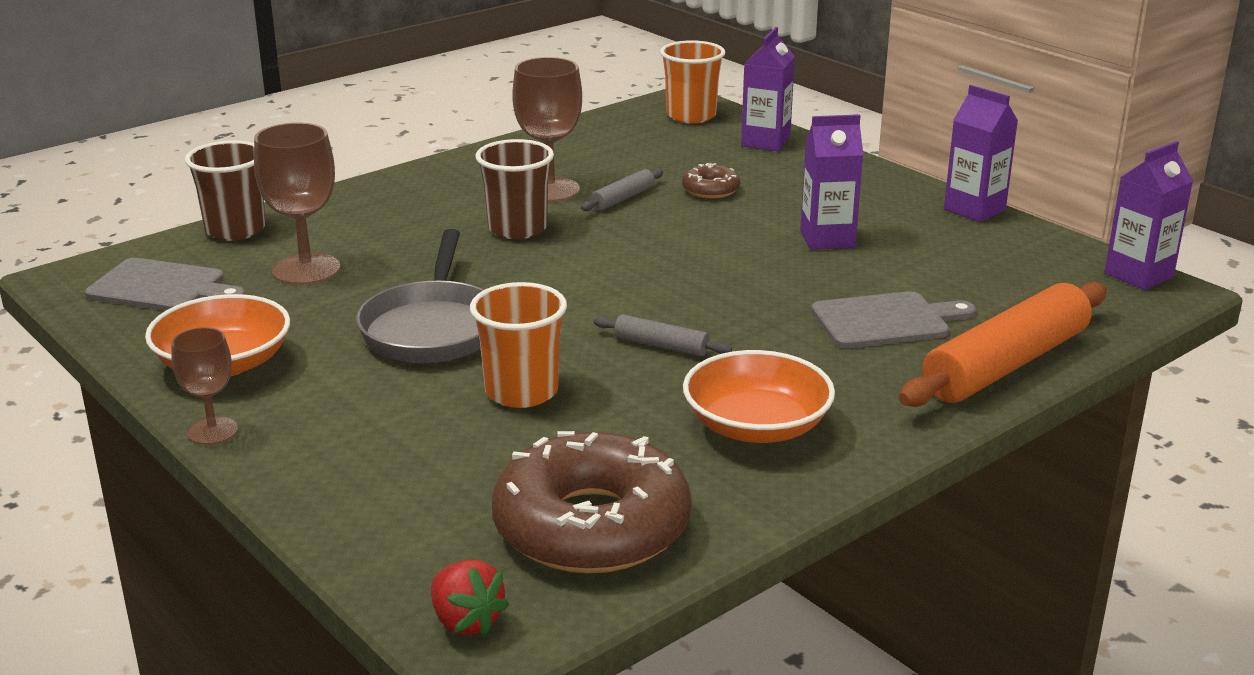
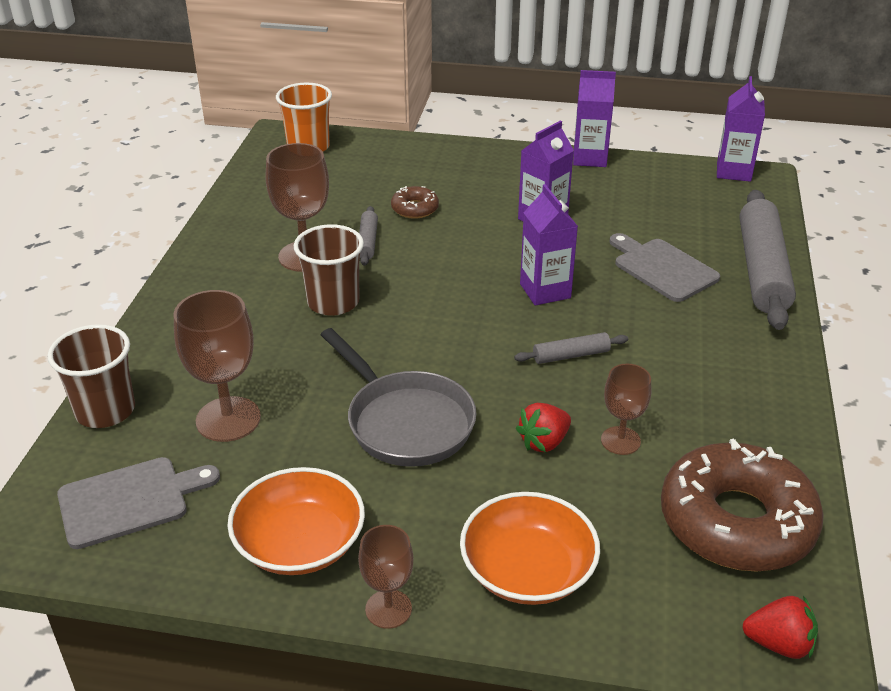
camera: 40 degrees left, 10 degrees up
(521, 392) = (544, 442): orange cup -> red strawberry
(592, 422) = (620, 440): none -> brown goblet
(756, 426) = (710, 388): orange bowl -> orange bowl (527, 570)
(765, 142) = (391, 152): purple carton -> purple carton (545, 291)
(886, 320) = (662, 268): grey cutting board -> grey cutting board turned 75 degrees counterclockwise
(1005, 364) = (762, 270): orange rolling pin -> grey rolling pin

